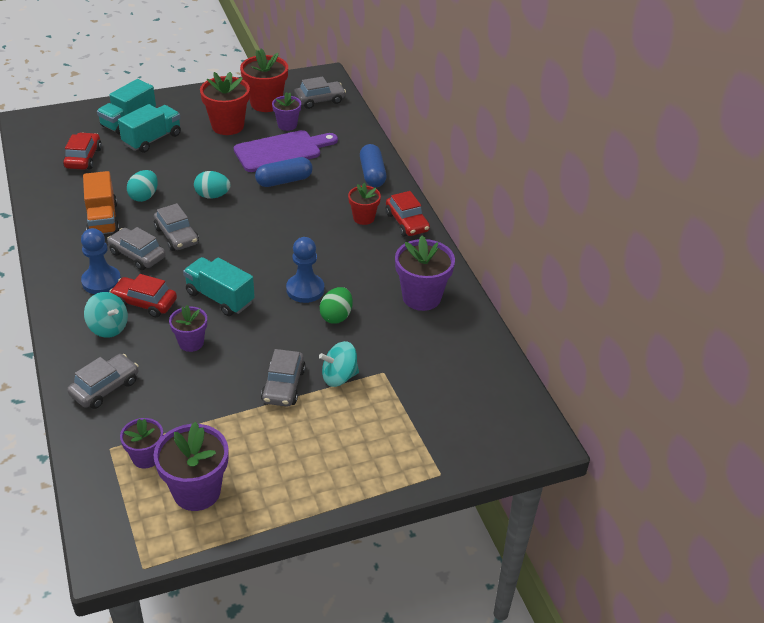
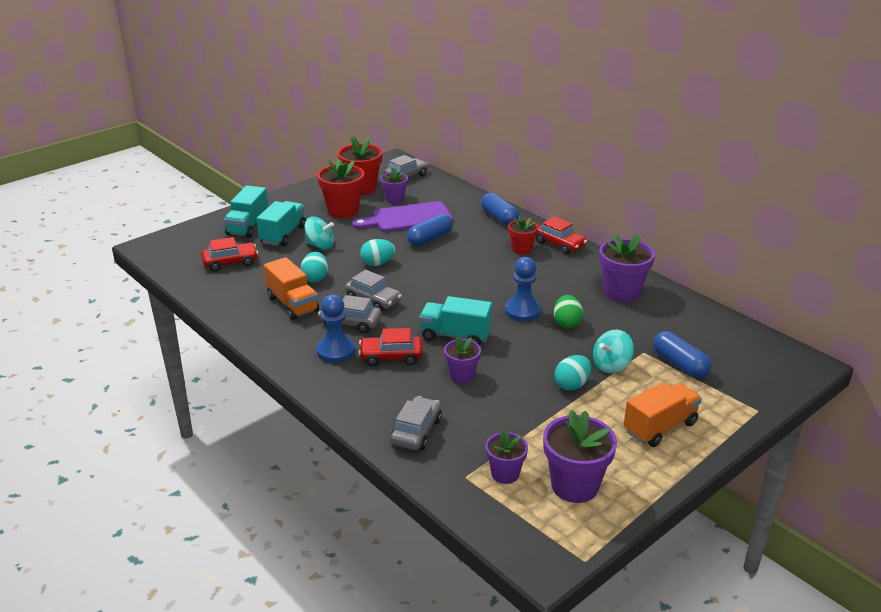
camera: 20 degrees left, 10 degrees down
(83, 158) = (230, 262): red car -> red car turned 90 degrees clockwise
(108, 327) = (375, 384): turquoise spinning top -> turquoise spinning top (320, 245)
(282, 151) = (407, 218): purple cutting board -> purple cutting board turned 150 degrees counterclockwise
(283, 385) = (572, 385): grey car -> turquoise egg
(327, 459) = (660, 427): none -> orange truck
(408, 397) = (679, 364): none -> blue capsule

